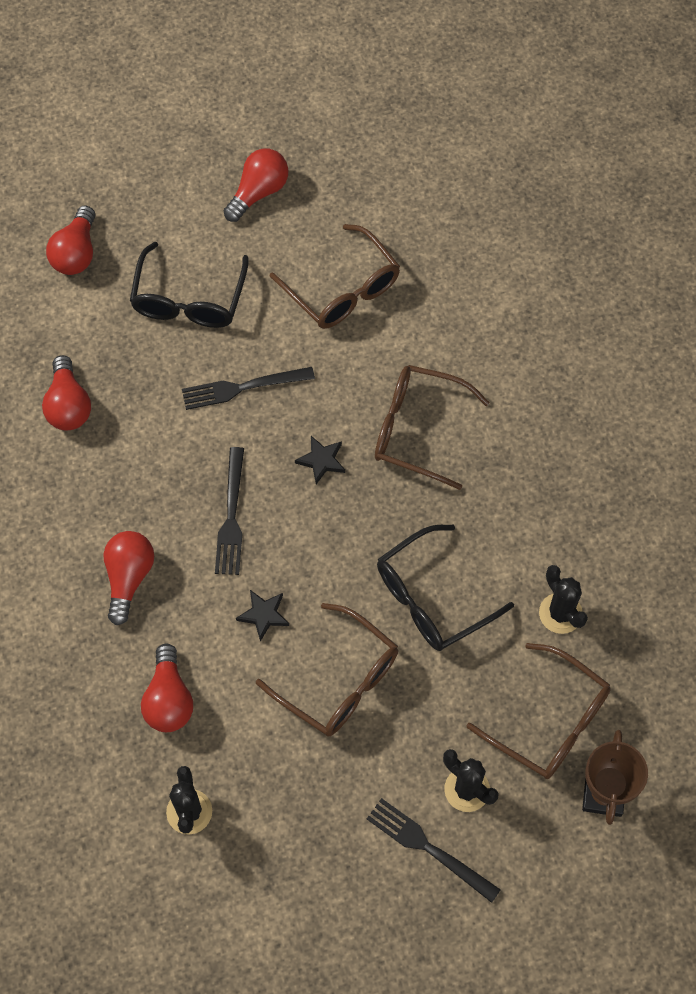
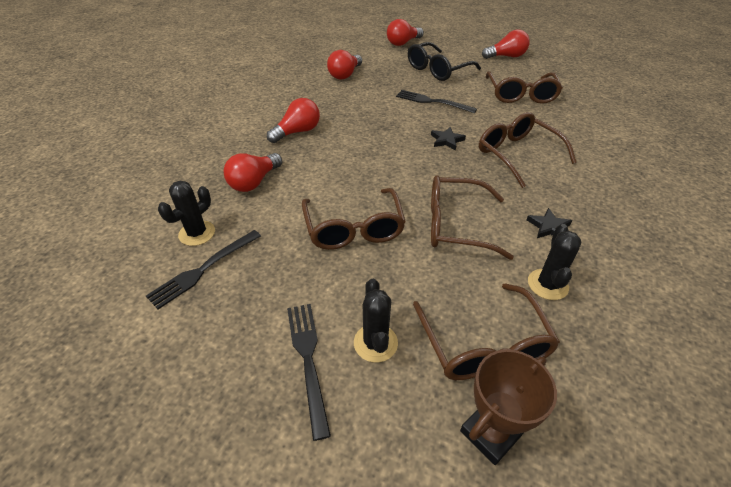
camera: 40 degrees right, 20 degrees down
(231, 517) = (374, 137): black fork -> black fork (203, 270)
(263, 615) = (345, 178): black star -> black star (548, 227)
(431, 598) = (455, 225): black glasses -> brown glasses

